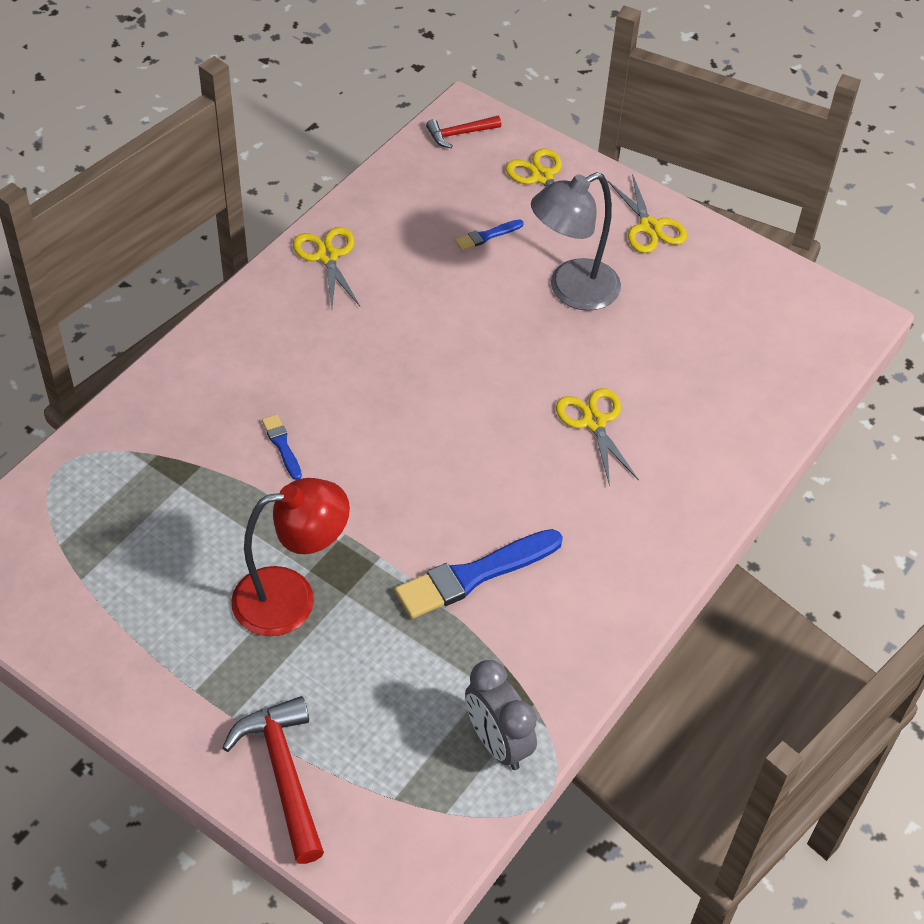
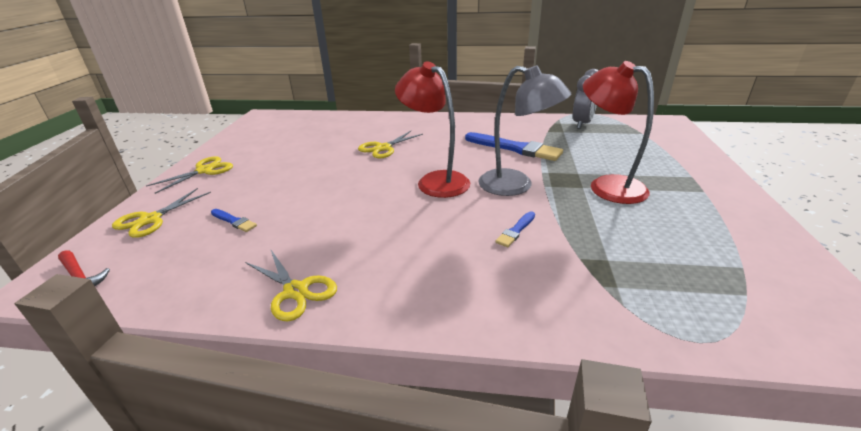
camera: 115 degrees left, 20 degrees down
(283, 773) = (685, 155): red hammer -> none
(327, 256) = (295, 291): yellow scissors -> yellow scissors turned 90 degrees counterclockwise
(446, 432) = (435, 181): none -> red lamp
(571, 291) = (280, 178): grey lamp -> grey lamp (516, 186)

